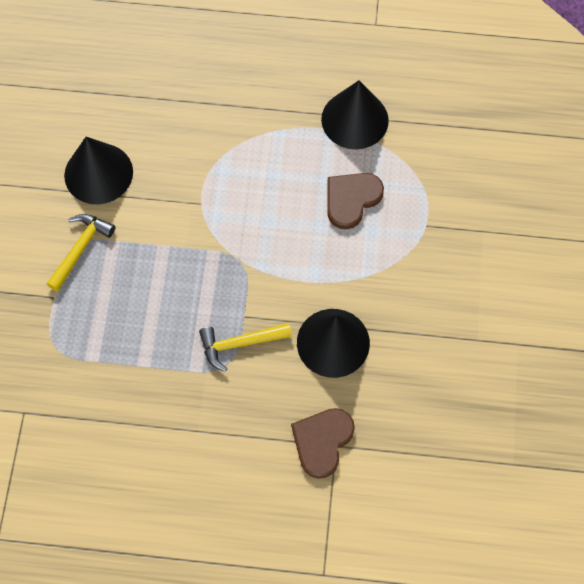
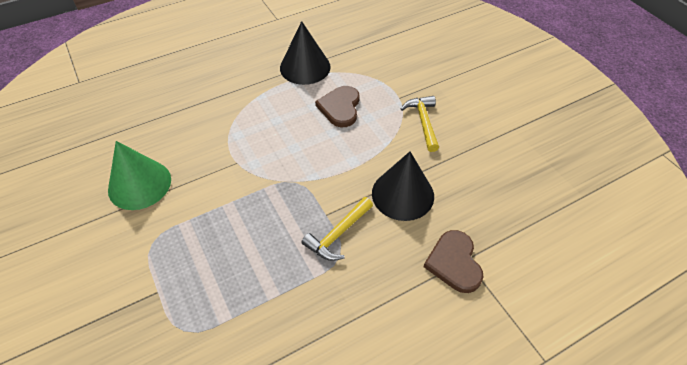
camera: 35 degrees left, 15 degrees down
(81, 249) = (158, 242): yellow hammer -> yellow hammer (423, 122)
(98, 173) = (139, 184): black cone -> green cone

